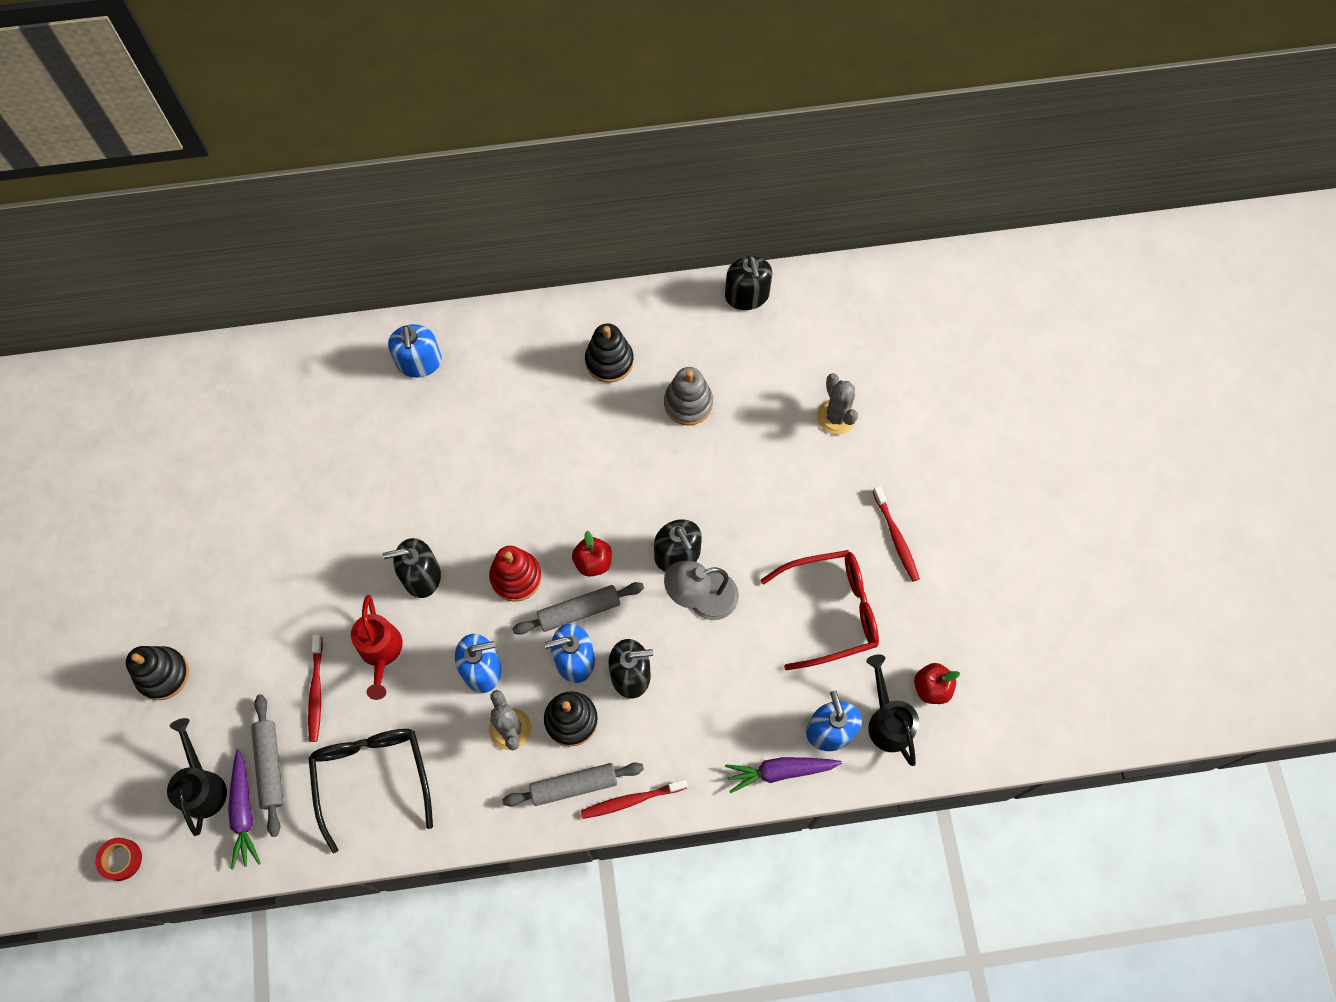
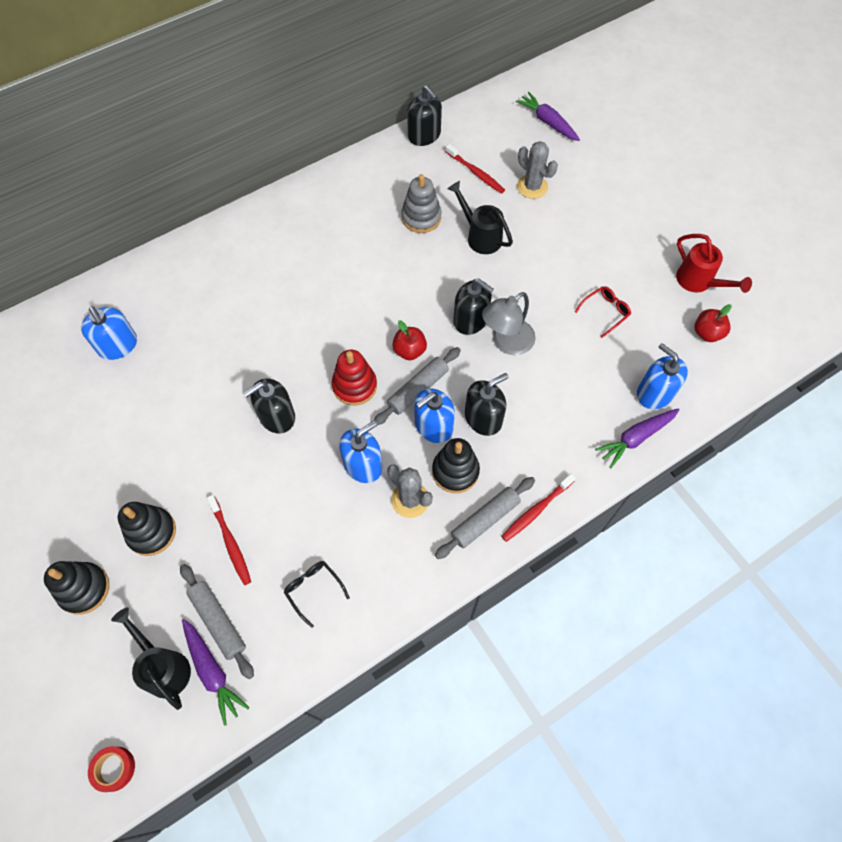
camera: 25 degrees left, 5 degrees down
(372, 777) = (313, 589): black glasses -> black glasses, size x0.50
(381, 652) = (272, 488): red watering can -> red watering can (698, 282)
(419, 362) = (198, 266): blue soap dispenser -> blue soap dispenser (118, 345)
(609, 361) = (347, 212): black stacking toy -> black stacking toy (151, 532)
(831, 611) = (605, 312): red glasses -> red glasses, size x0.50
(888, 721) = (691, 369): black watering can -> black watering can (480, 236)
(896, 538) = (621, 246): red toothbrush -> red toothbrush (476, 173)
(903, 337) = (547, 122): none -> purple carrot

